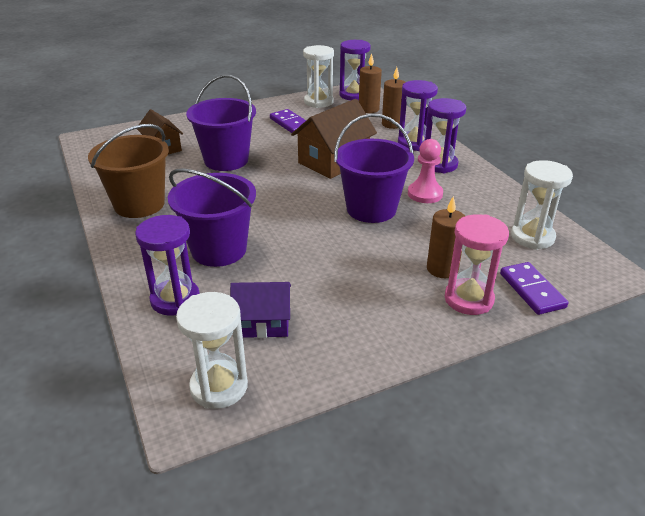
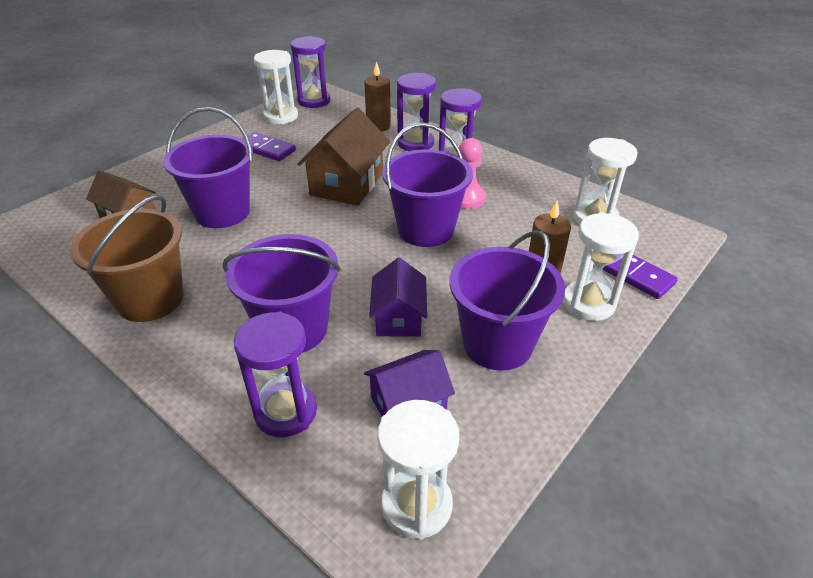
camera: 25 degrees left, 5 degrees up
(301, 264) = (399, 317): none -> purple house
(364, 305) = (497, 344): none -> purple bucket
(368, 109) = (341, 114): brown candle -> none
(468, 299) = (588, 303): pink hourglass -> white hourglass

